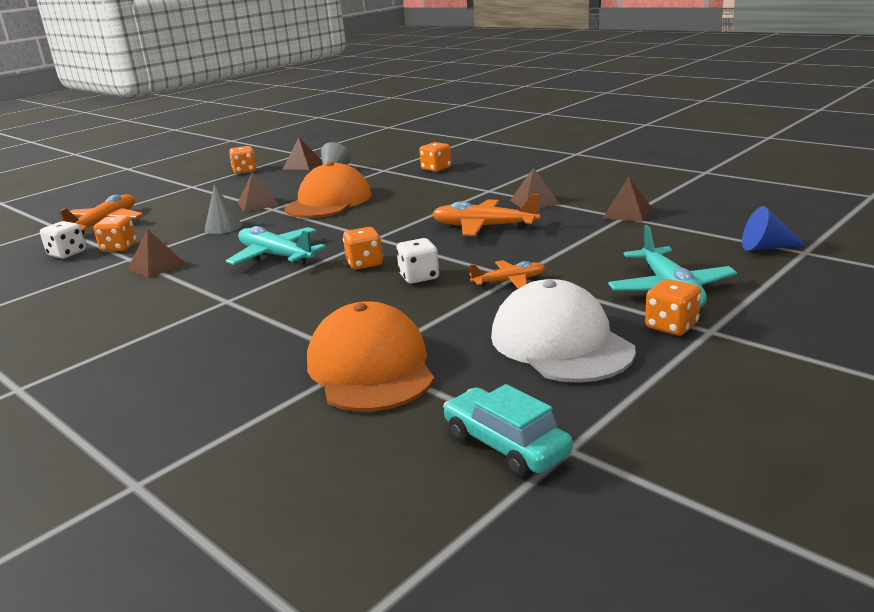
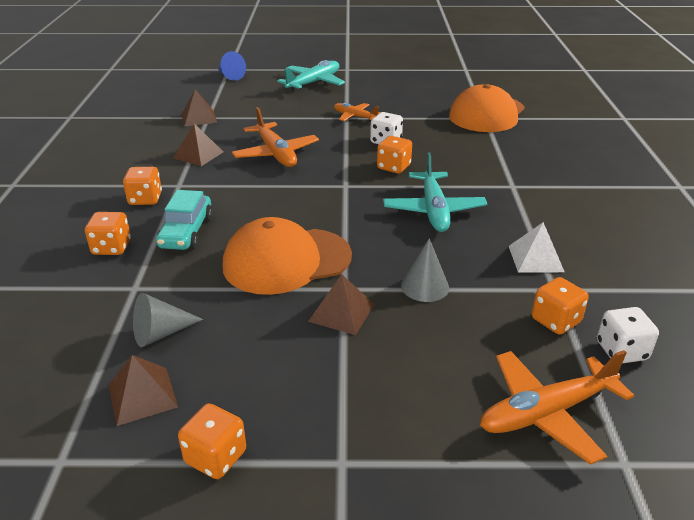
camera: 135 degrees left, 10 degrees up
(156, 266) = (535, 258): brown pyramid -> white pyramid
(506, 445) = (481, 77): turquoise car -> turquoise car (186, 232)
(560, 343) = (401, 88): white cap -> none
(671, 326) = (353, 75): orange dice -> orange dice (145, 199)

